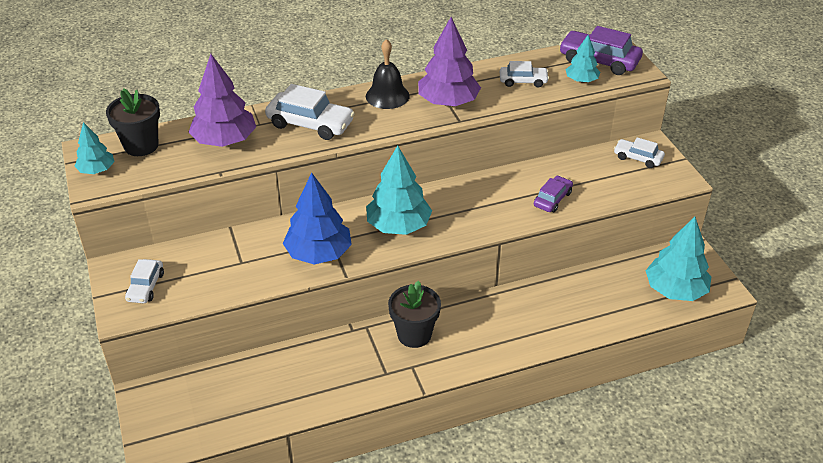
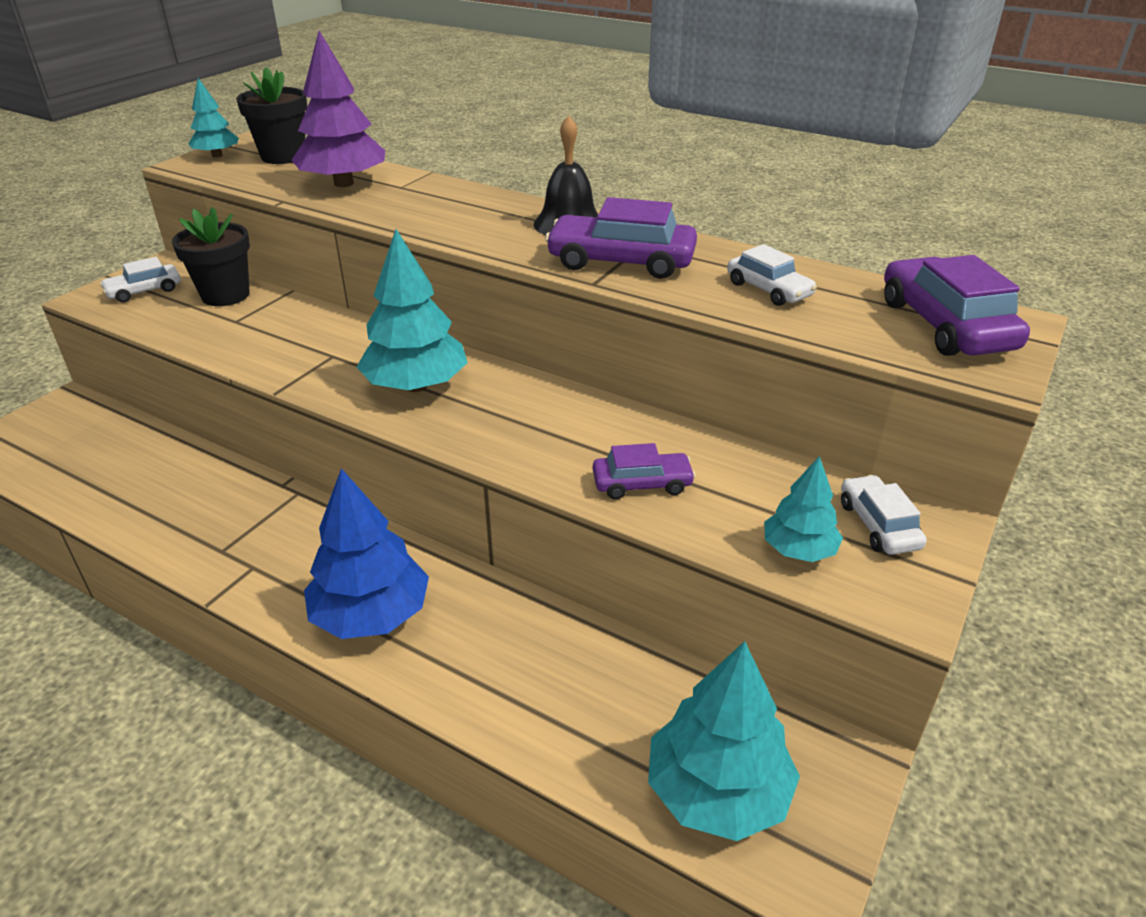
camera: 50 degrees right, 5 degrees down
(310, 124) = (440, 208): white car -> none
(318, 254) = (299, 357): blue tree -> blue tree (371, 615)
(414, 334) = (317, 538): black flower pot -> black flower pot (225, 295)
(448, 102) = (621, 261): purple tree -> purple car
(581, 80) = (863, 331): turquoise tree -> turquoise tree (799, 550)

